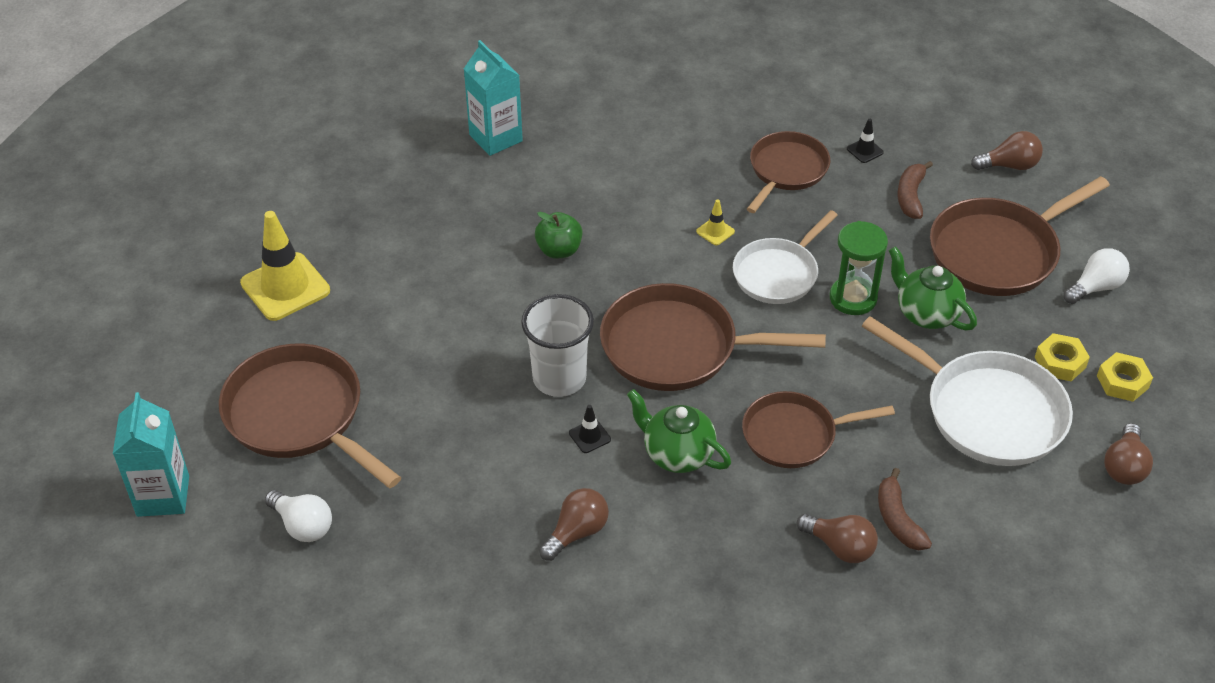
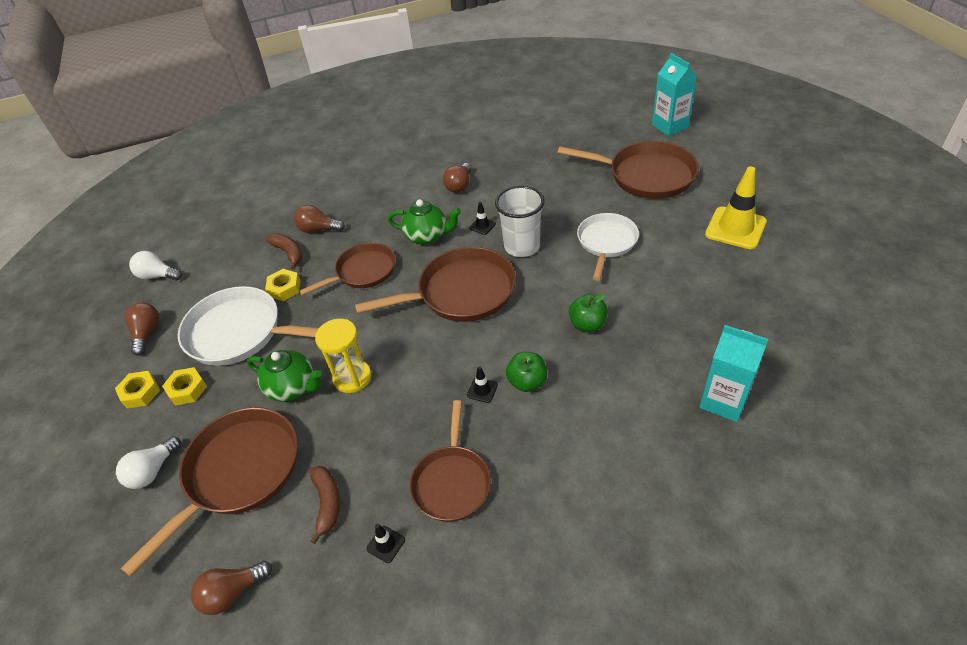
camera: 160 degrees right, 0 degrees up
(303, 525) = (593, 141): white light bulb -> white light bulb (158, 276)
(664, 221) = (527, 382): none -> green apple
(715, 231) = (482, 390): yellow traffic cone -> black traffic cone
(778, 273) = (416, 374): white pan -> white pan (606, 242)
(853, 298) = (352, 377): green hourglass -> yellow hourglass
(915, 456) = (284, 288): none -> yellow nut

